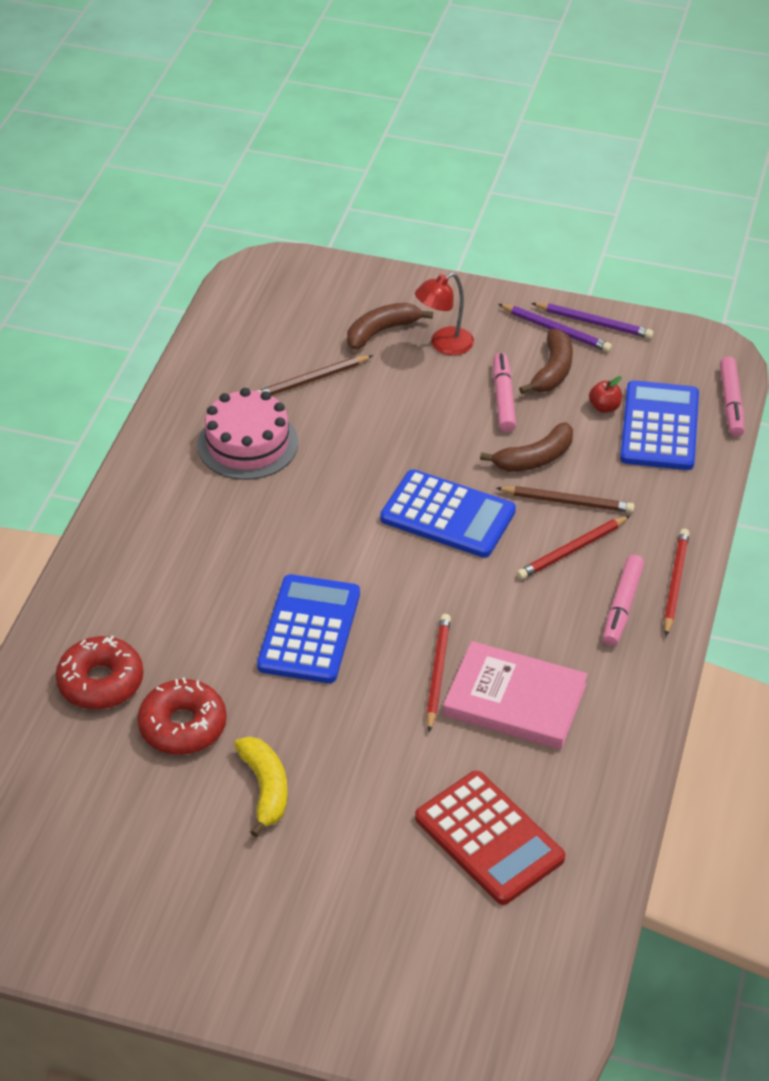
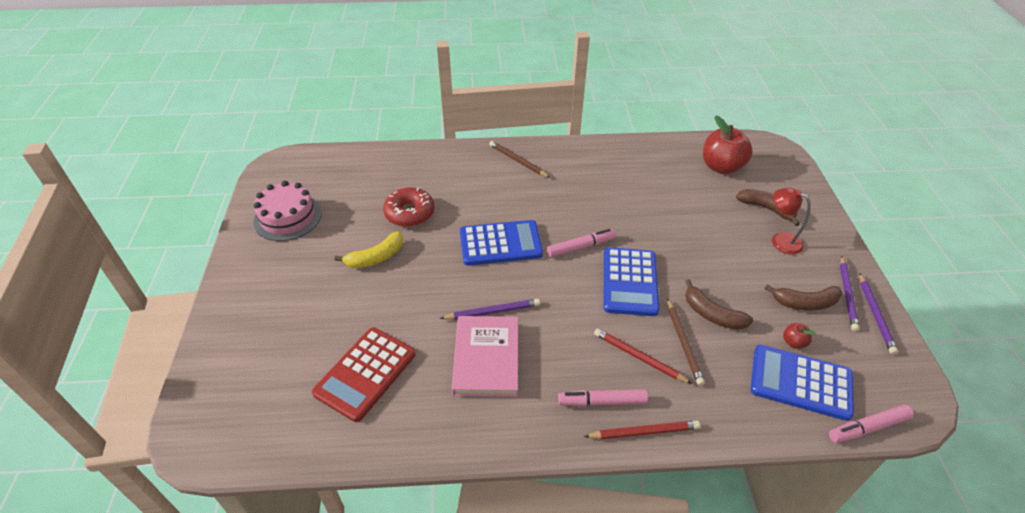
camera: 70 degrees right, 0 degrees up
(101, 682) = (428, 176): red donut -> none
(247, 444) = (629, 180): pink cake -> pink cake (287, 217)
(275, 338) = (721, 167): none -> red apple
(312, 380) = (699, 191): brown pencil -> brown pencil (518, 161)
(437, 673) = (492, 312): red pencil -> purple pencil
(503, 398) = (756, 283): pink marker -> pink marker (580, 247)
(659, 427) = (800, 382): blue calculator -> blue calculator turned 150 degrees counterclockwise

